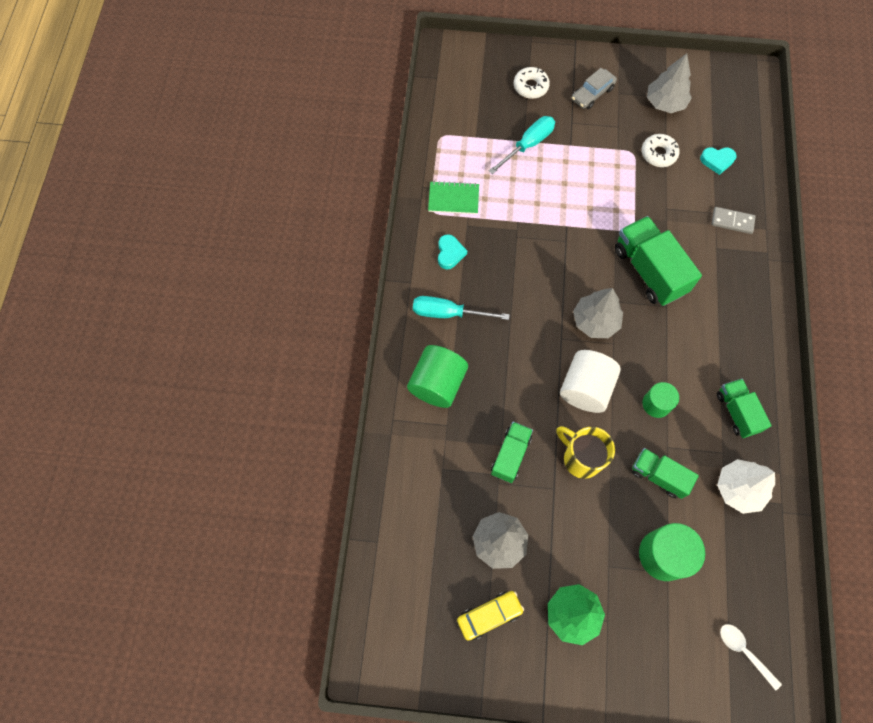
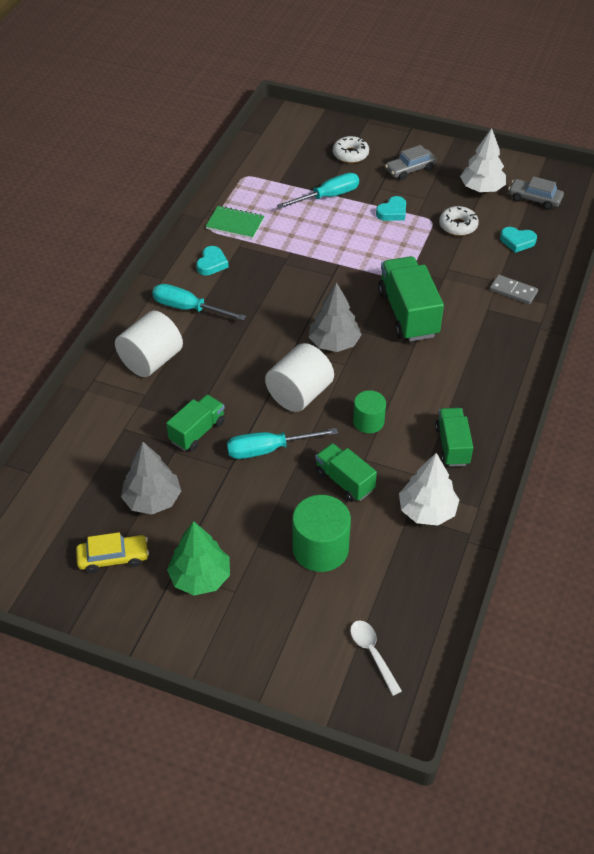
camera: 15 degrees right, 20 degrees down
(437, 384) = (151, 360): green cylinder -> white cylinder
(580, 458) = (268, 449): yellow mug -> turquoise screwdriver
(594, 151) = (392, 212): none -> turquoise heart
(665, 103) = (481, 188): grey tree -> white tree
(716, 105) = (534, 199): none -> grey car

